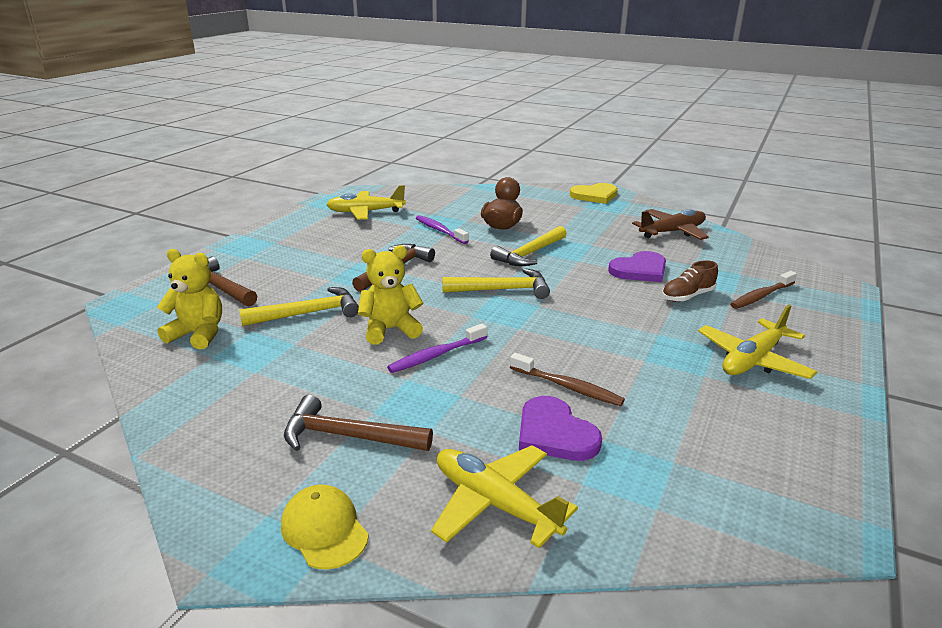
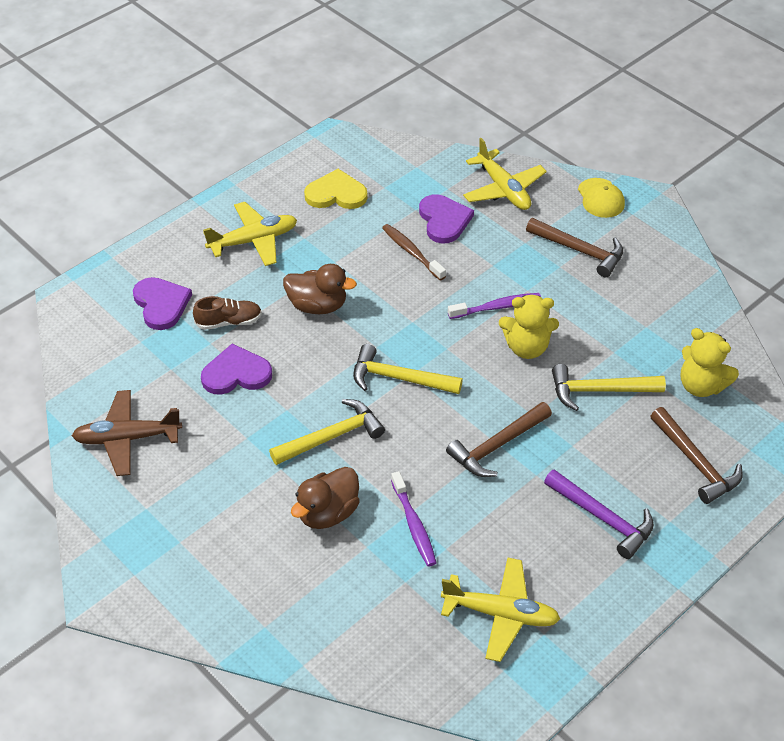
camera: 160 degrees left, 20 degrees up
(300, 251) = (602, 518): none -> purple hammer
(595, 195) = (135, 574): yellow heart -> yellow heart (336, 194)
(622, 321) = (317, 305): none -> brown duck
(761, 296) = (161, 304): brown toothbrush -> purple heart

